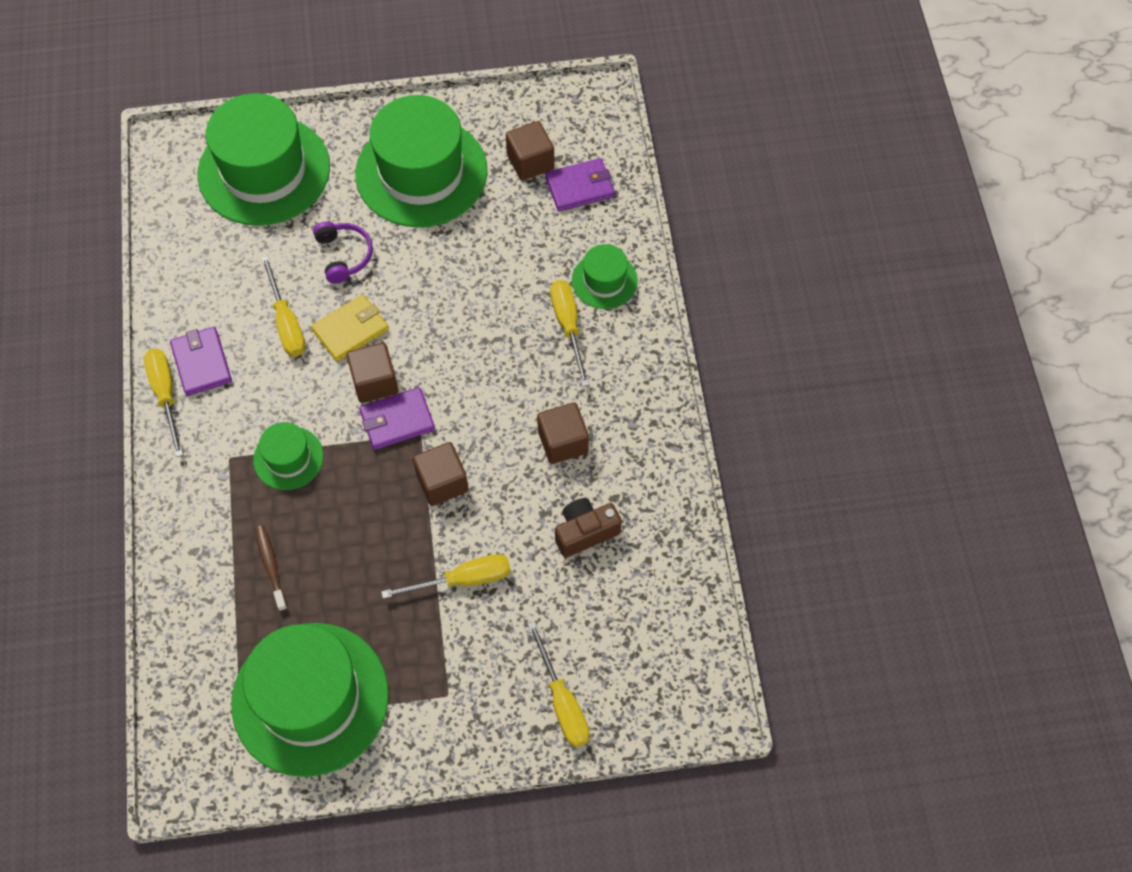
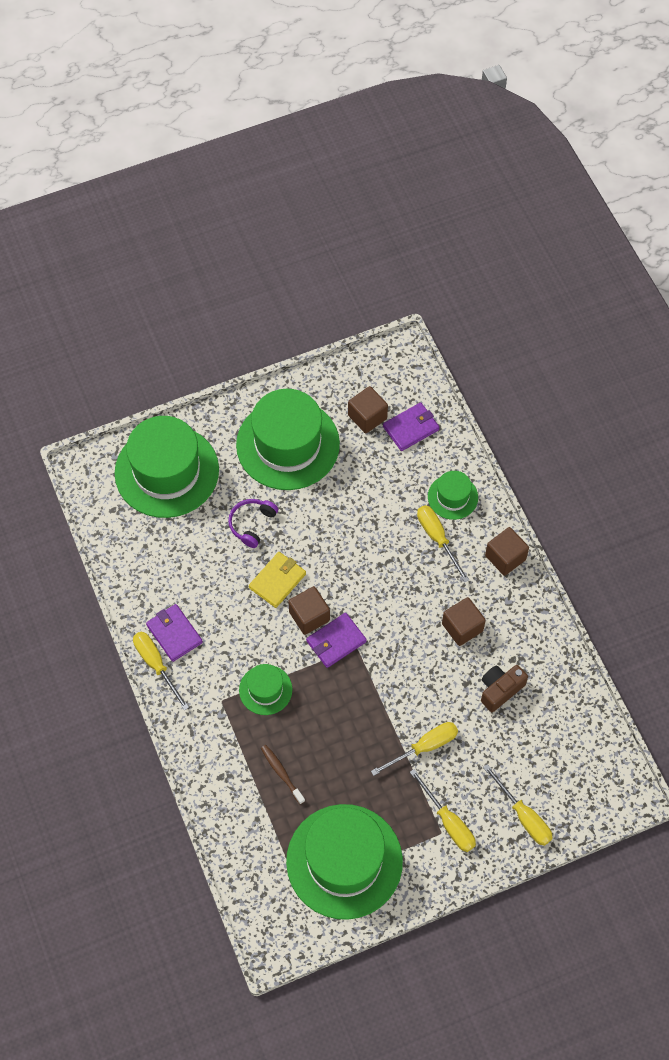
camera: 15 degrees left, 0 degrees up
(286, 322) = (227, 587): yellow screwdriver -> yellow screwdriver (448, 822)
(344, 255) = (252, 524): purple headphones -> purple headphones turned 120 degrees counterclockwise
(442, 482) = (385, 679): brown cube -> brown cube (505, 557)

